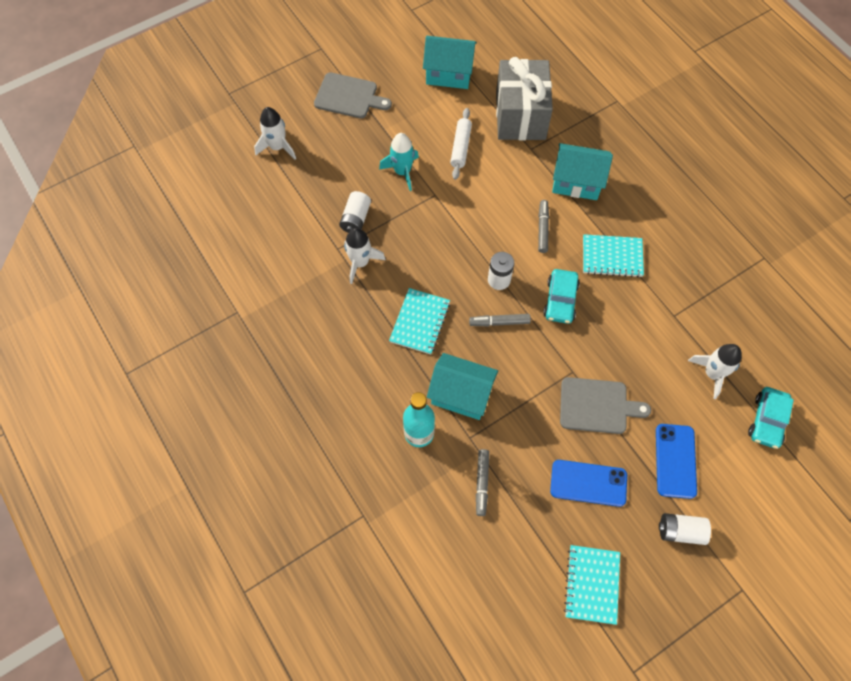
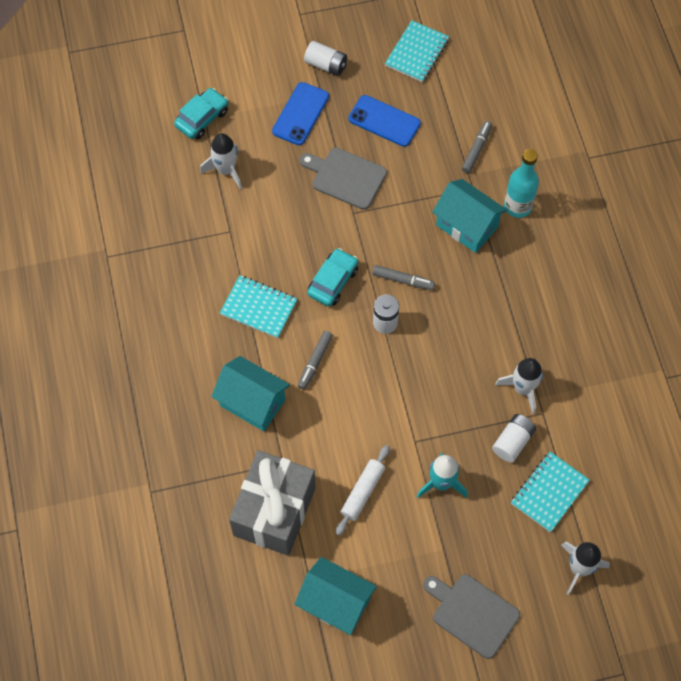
camera: 160 degrees left, 0 degrees up
(420, 322) = (481, 306): turquoise notebook -> turquoise notebook (549, 492)

